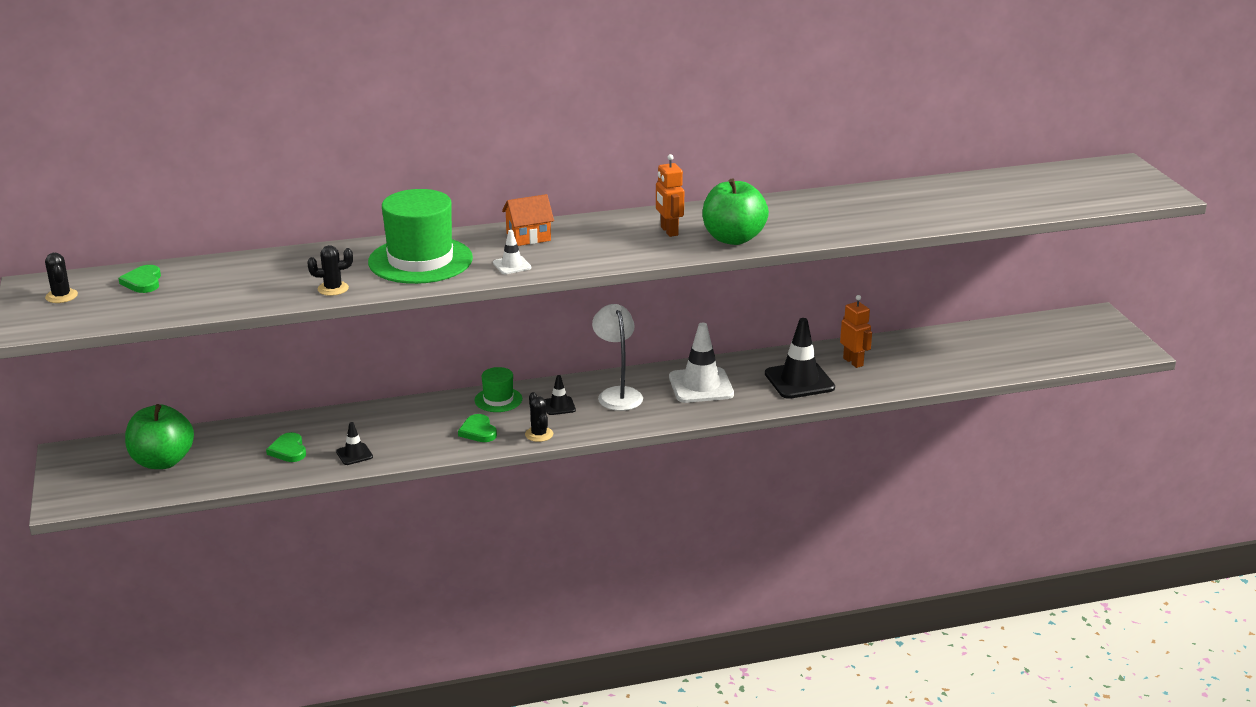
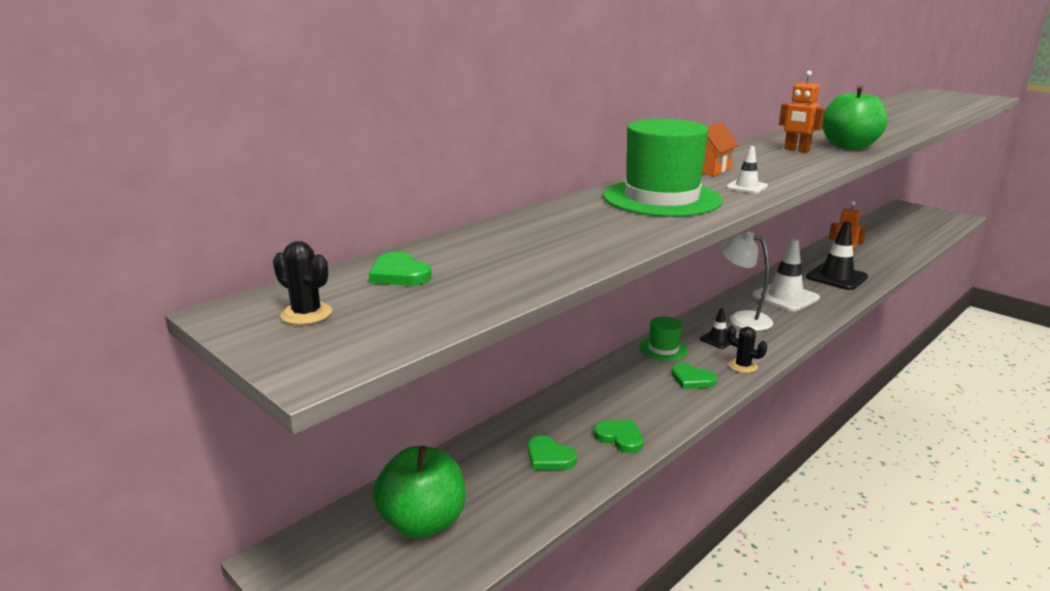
camera: 30 degrees left, 5 degrees down
(333, 289) = (635, 233): black cactus -> none
(354, 454) = (620, 438): black traffic cone -> green heart

